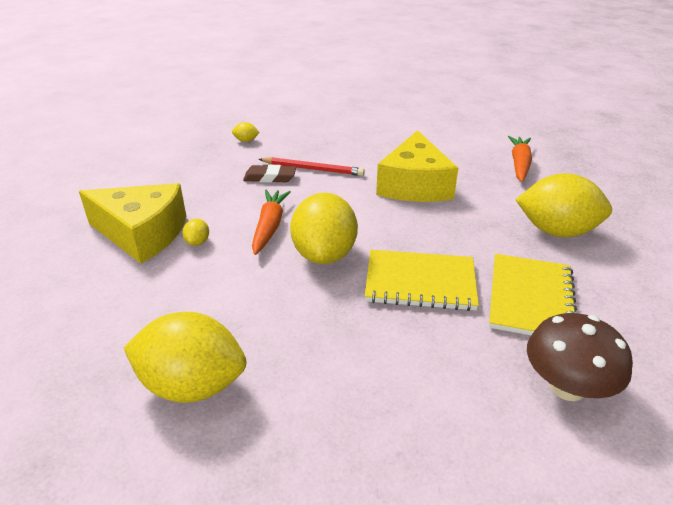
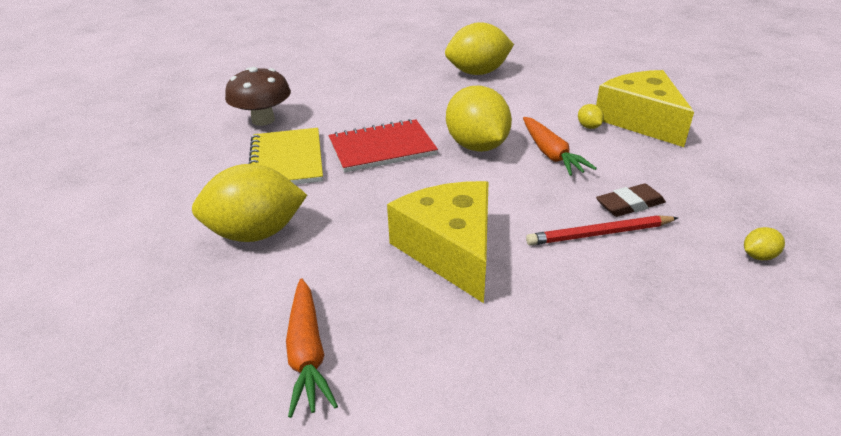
camera: 155 degrees right, 0 degrees up
(142, 234) = (641, 120): yellow cheese -> yellow cheese turned 75 degrees clockwise
(420, 282) = (382, 148): yellow notebook -> red notebook

